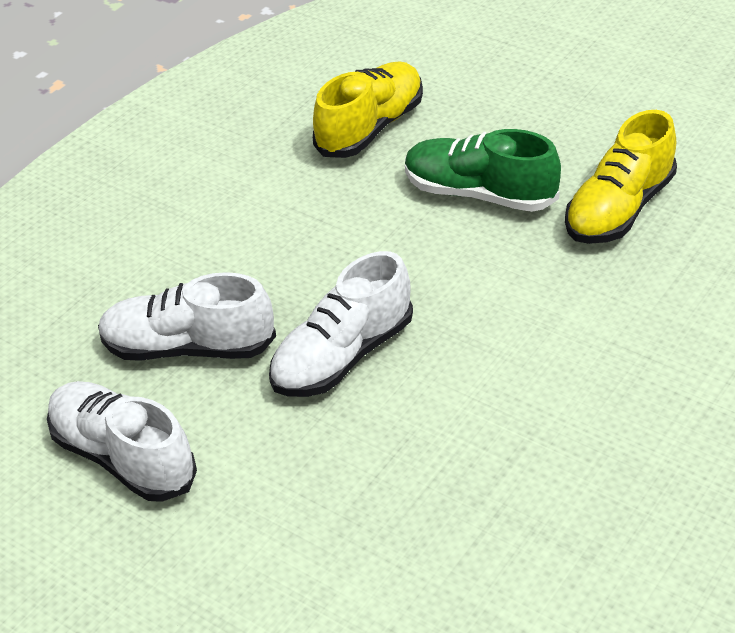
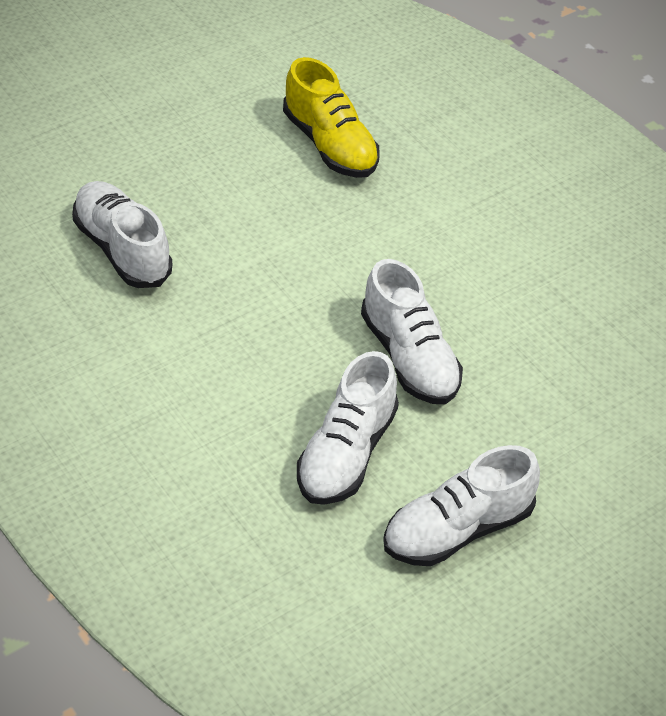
camera: 75 degrees left, 5 degrees up
(370, 128) = (122, 249): yellow shoe -> white shoe
(479, 194) = (260, 213): green shoe -> none

